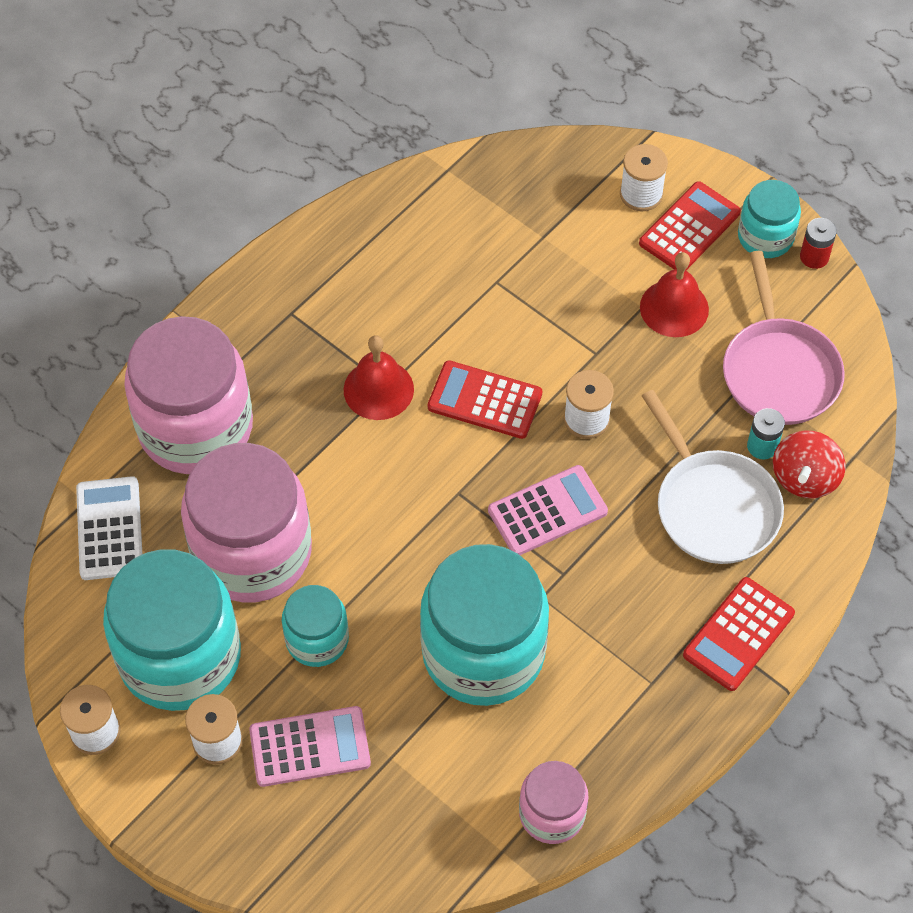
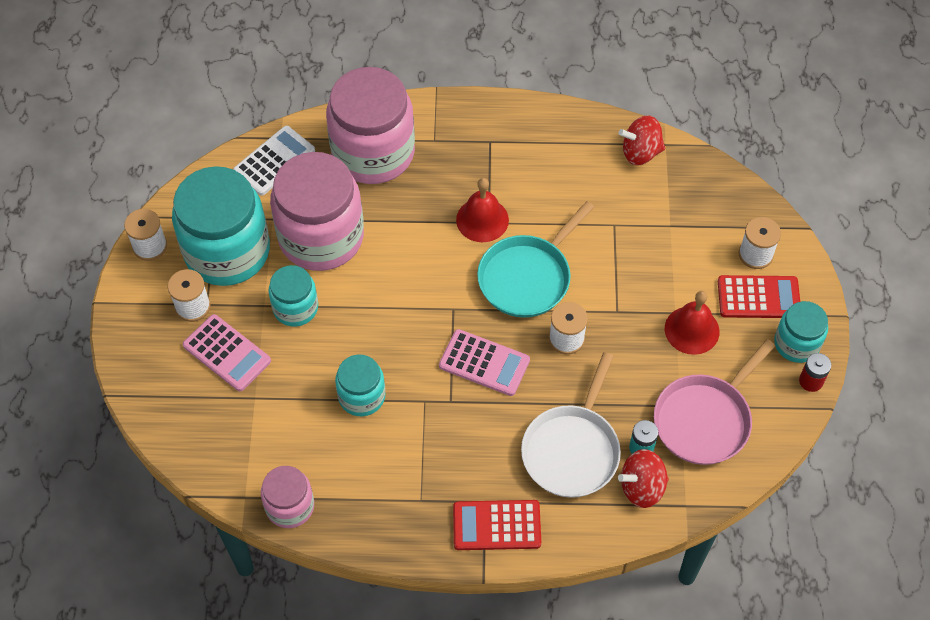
camera: 50 degrees right, 0 degrees up
(436, 197) = (640, 152): none -> red spinning top
(483, 652) = (361, 396): turquoise jar -> turquoise jar, size x0.52
(485, 400) = (527, 277): red calculator -> turquoise pan

